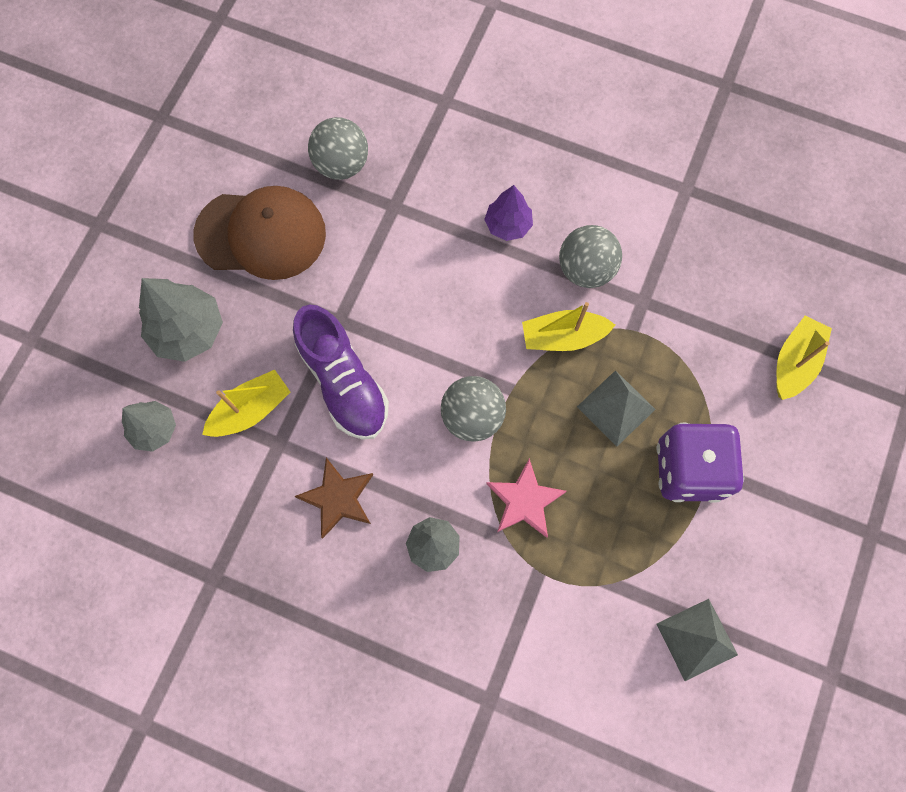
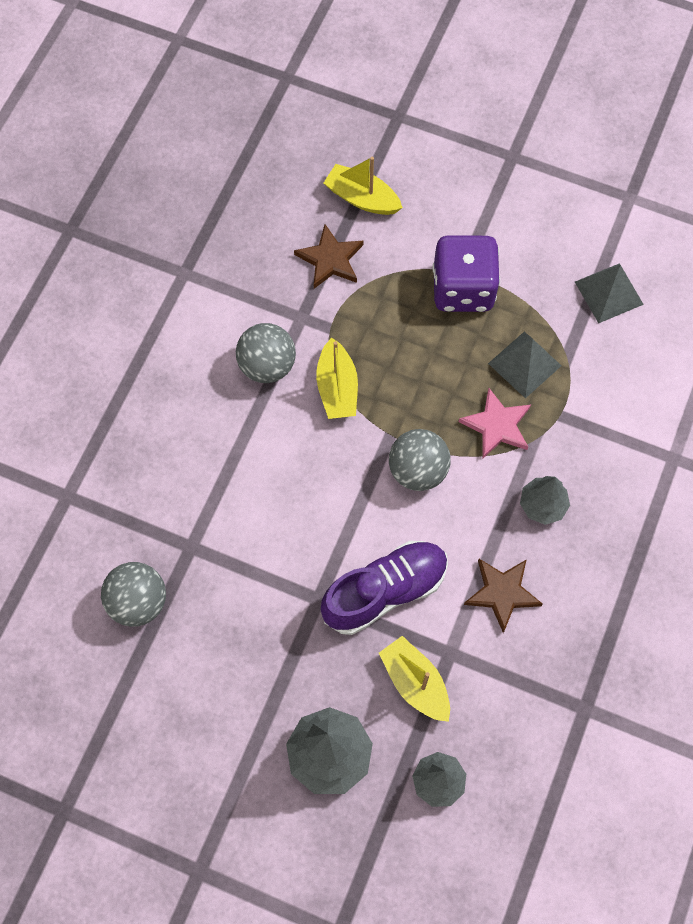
camera: 90 degrees left, 5 degrees down
(261, 234) = (218, 684): brown cap -> none
(508, 225) = (217, 435): purple tree -> none
(616, 408) = (407, 345): grey pyramid -> grey pyramid (524, 364)
(714, 330) = (330, 259): none -> brown star

